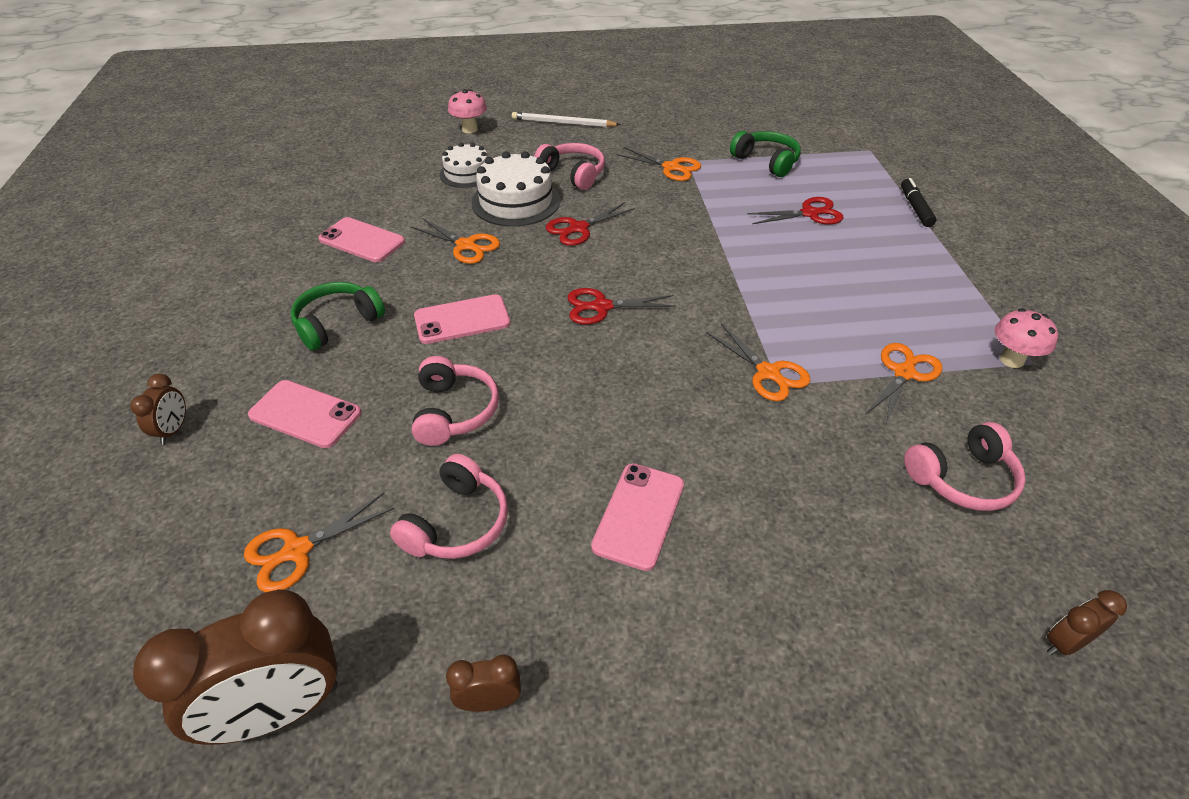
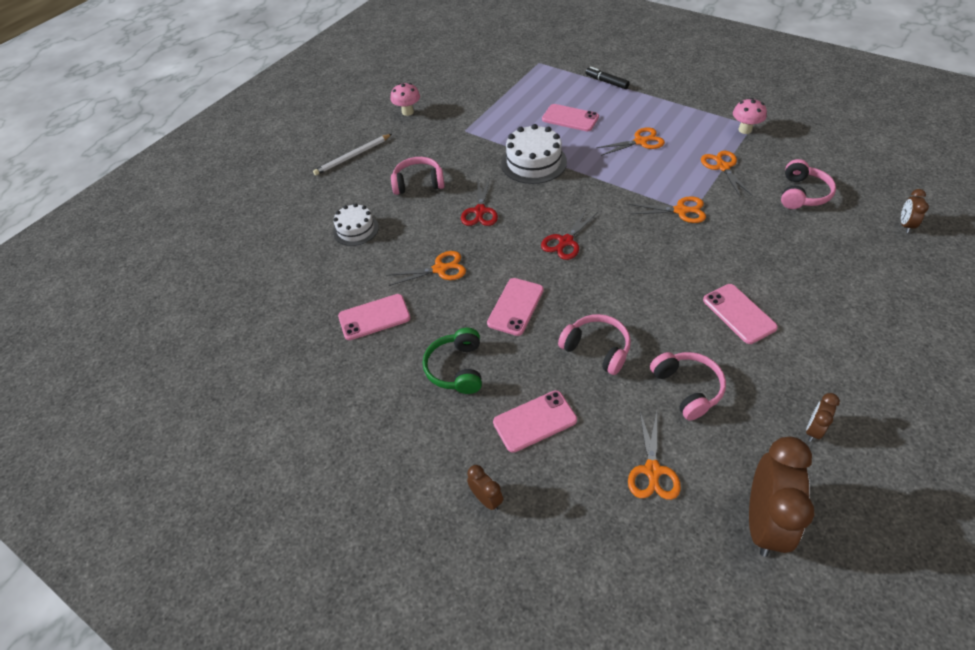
camera: 45 degrees left, 5 degrees up
(470, 129) = (300, 202): pink mushroom -> pink mushroom (407, 112)
(516, 201) = (418, 223): white cake -> white cake (533, 162)
(671, 167) = (463, 141): orange scissors -> orange scissors (640, 141)
(766, 161) = (503, 103): green headphones -> none
(810, 214) = (570, 118): red scissors -> pink phone

